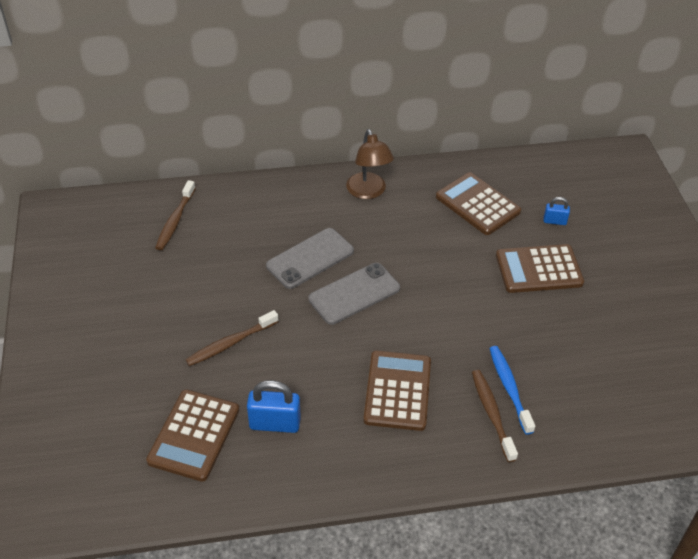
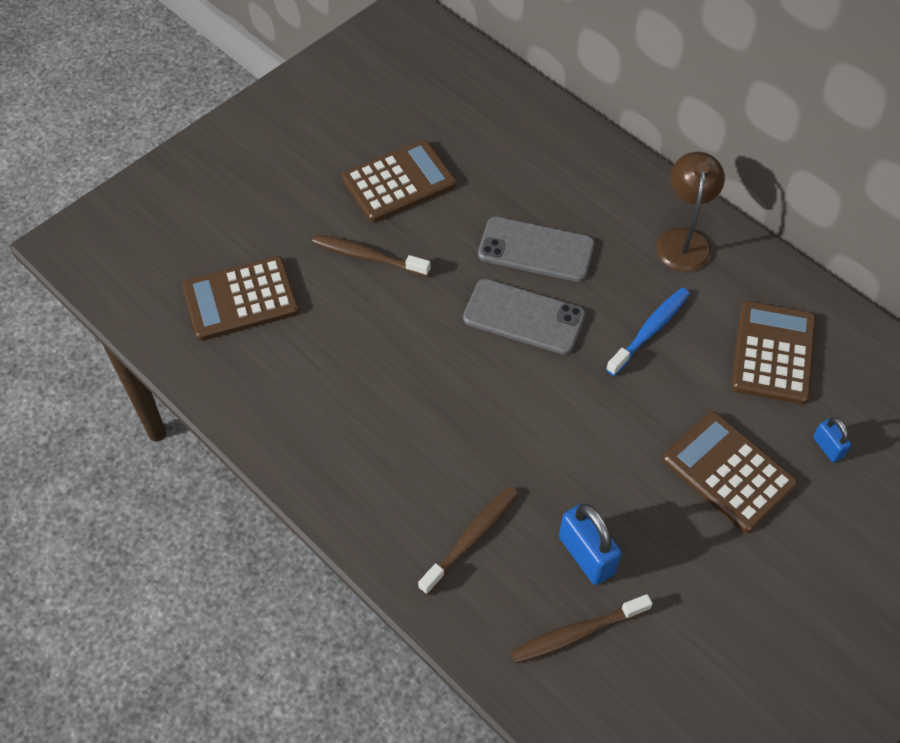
camera: 55 degrees right, 10 degrees up
(175, 220) = (480, 111): brown toothbrush -> brown toothbrush (577, 633)
(275, 423) = (303, 353): blue padlock -> blue padlock (586, 555)
(368, 192) = (684, 240): brown lamp -> brown lamp turned 150 degrees clockwise
(397, 391) = (429, 432): brown calculator -> brown calculator (399, 182)
(509, 388) = (521, 537): blue toothbrush -> blue toothbrush (650, 331)

